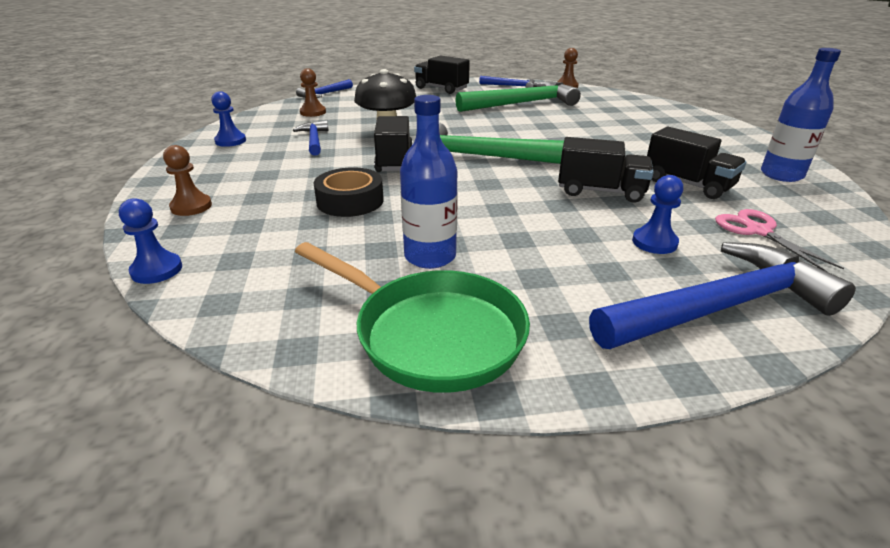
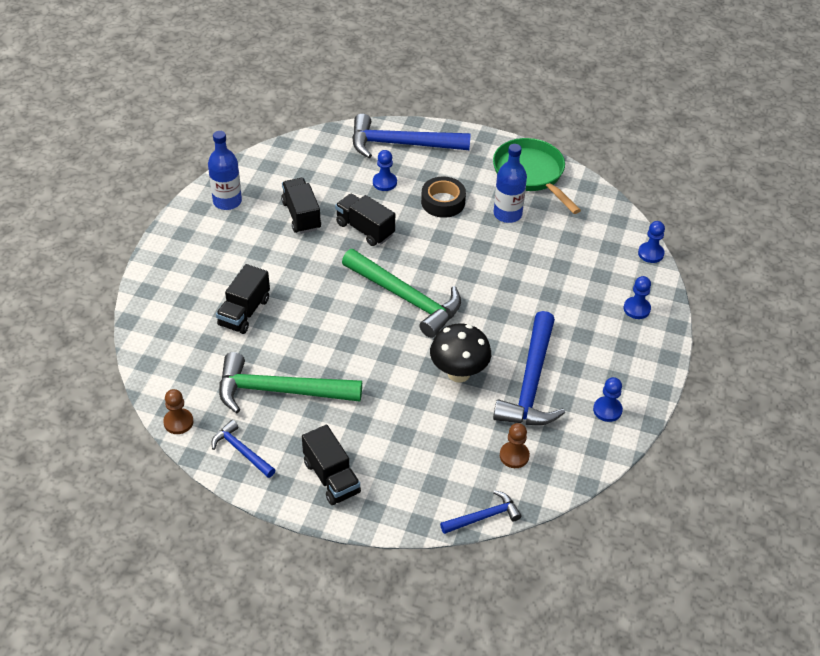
camera: 155 degrees left, 15 degrees up
(191, 207) = (636, 309): brown pawn -> blue pawn
(314, 140) = (530, 383): blue hammer -> blue hammer, size x1.94
(350, 201) = (531, 277): black tape -> black tape (443, 202)
(394, 161) = (478, 318): black truck -> black truck (244, 312)
(758, 231) = (321, 170): pink scissors -> none

